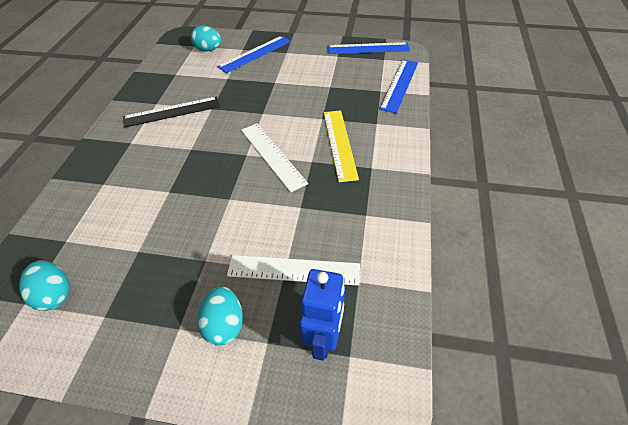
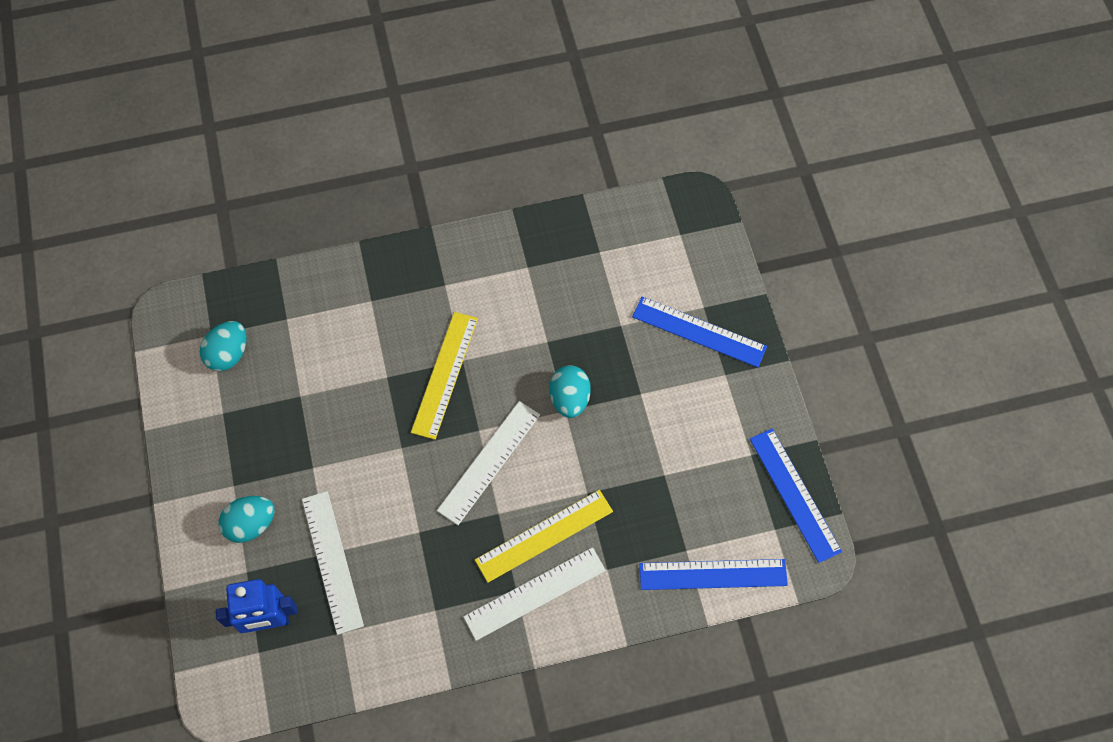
camera: 65 degrees right, 15 degrees up
(171, 112) = (519, 297): black ruler -> none
(193, 160) = (445, 374): none -> yellow ruler
(208, 50) = (678, 260): turquoise egg -> turquoise egg (569, 399)
(377, 159) = (535, 593): none -> white ruler

